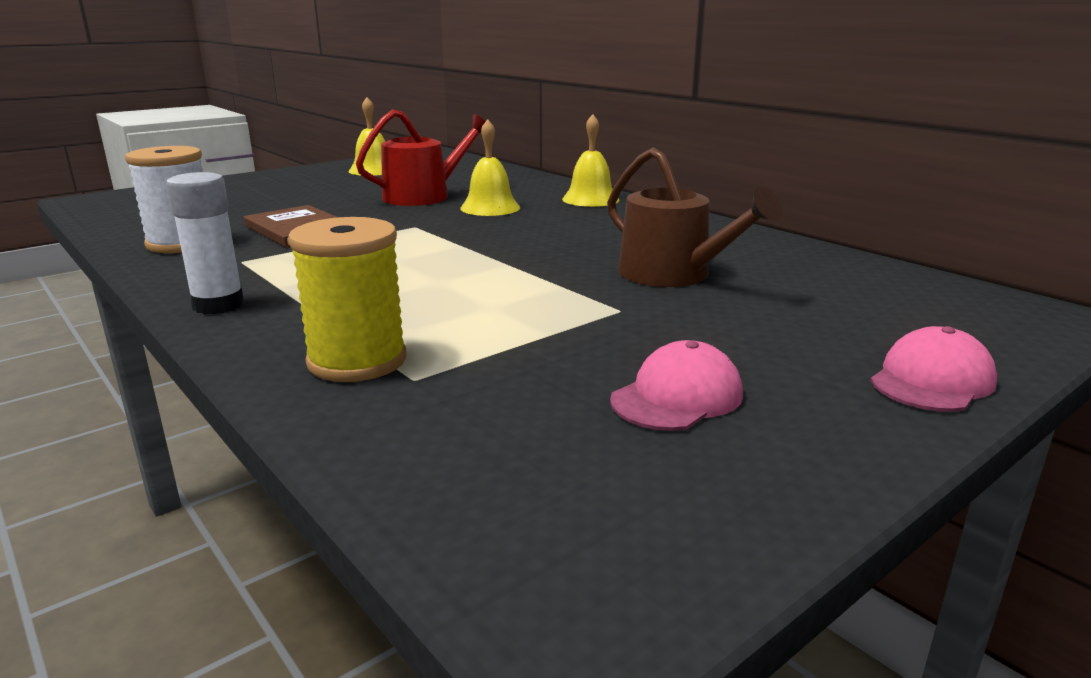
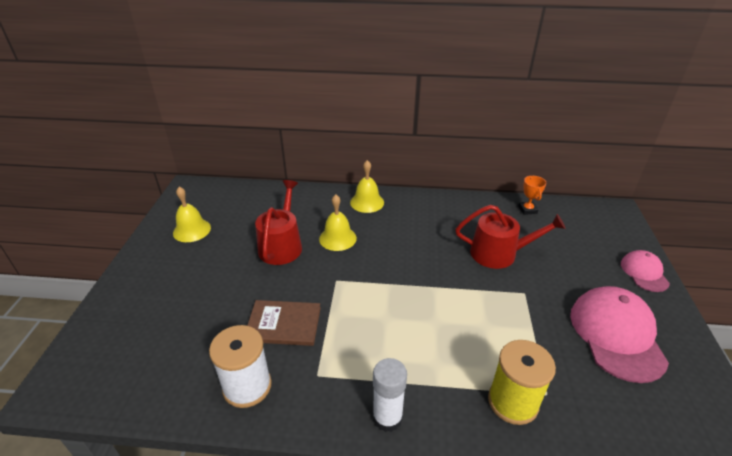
camera: 45 degrees left, 15 degrees up
(673, 275) = (499, 253): brown watering can -> red watering can
(677, 397) = (616, 335): pink cap -> pink cap, size x1.82
(833, 263) = (527, 210): none -> orange trophy

